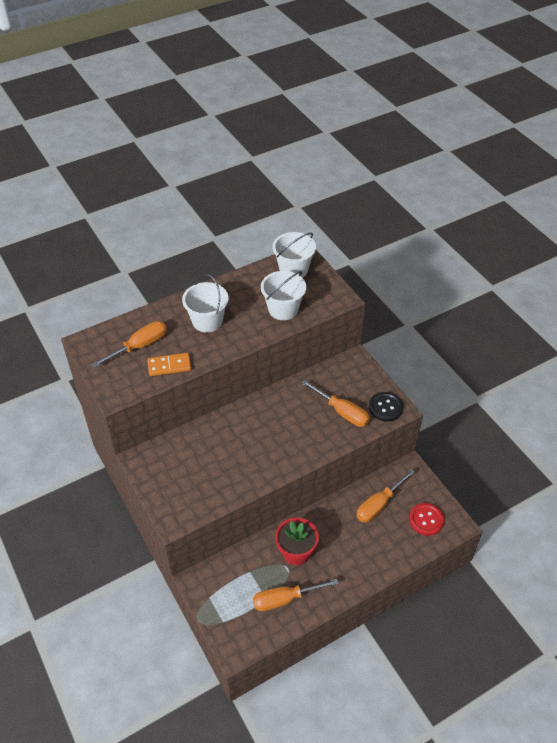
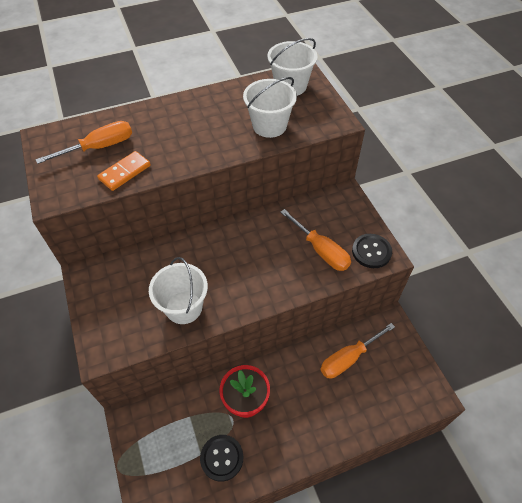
camera: 10 degrees right, 5 degrees up
(169, 366) = (125, 172): orange domino -> orange domino turned 45 degrees counterclockwise
(207, 321) = (182, 129): white bucket -> white bucket (184, 307)
(285, 599) = (222, 458): orange screwdriver -> black button
(426, 520) = (400, 385): red button -> none

